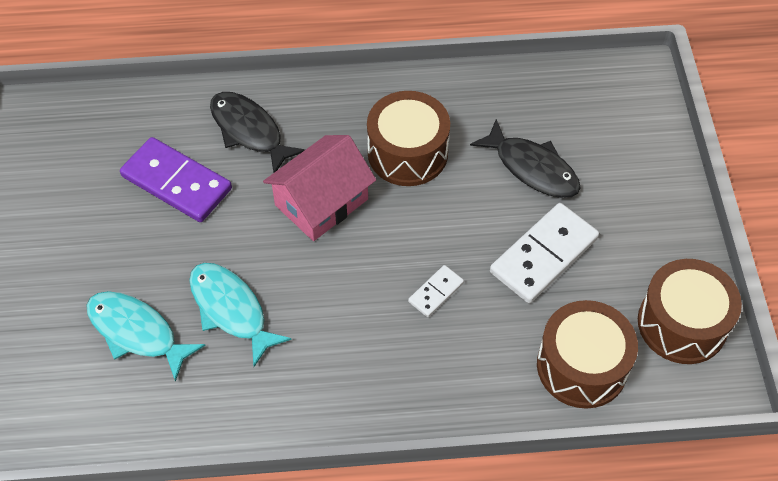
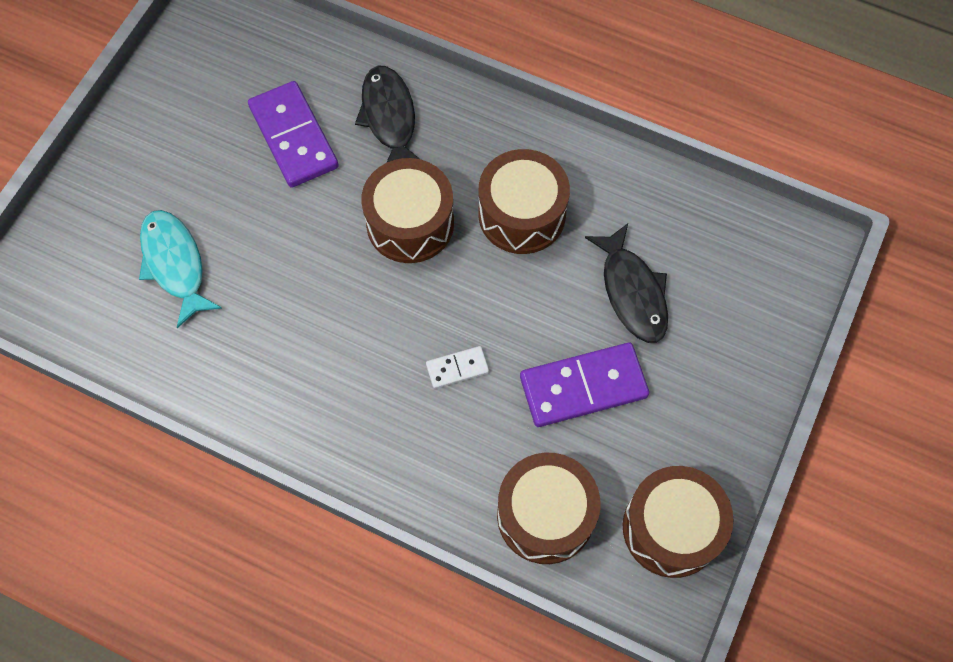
camera: 30 degrees right, 10 degrees up
(231, 310) = (266, 286): turquoise fish -> none
(321, 202) = (410, 223): pink house -> brown drum
(543, 255) = (583, 386): white domino -> purple domino

